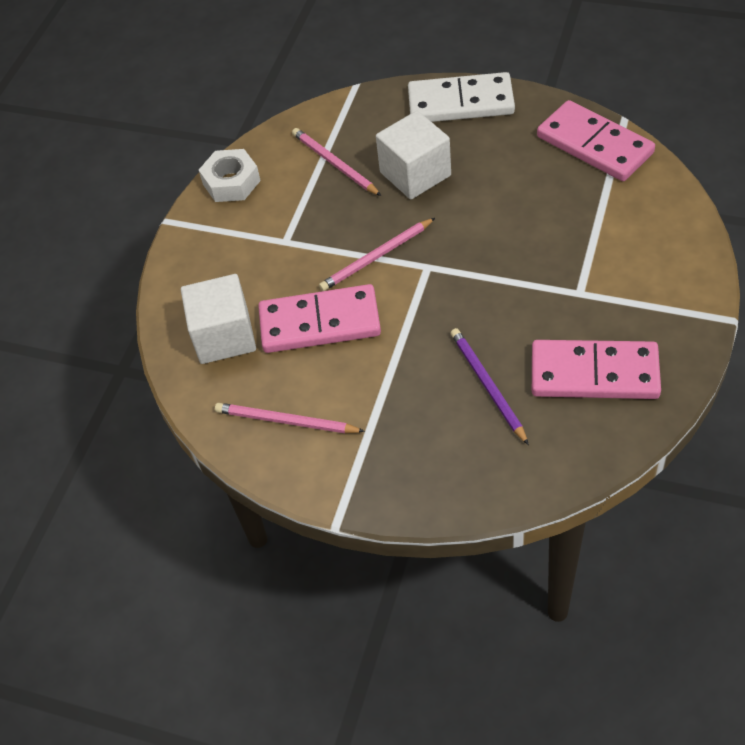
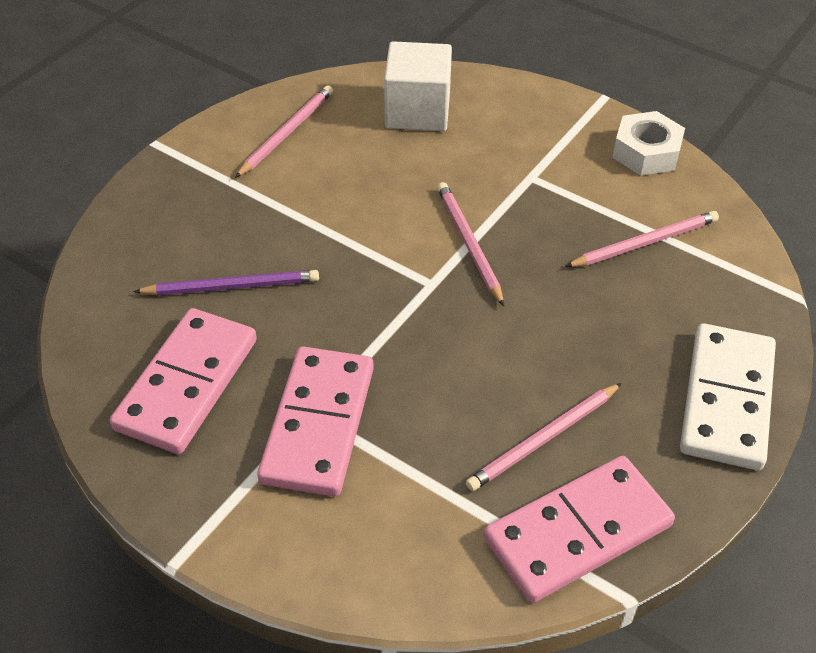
camera: 100 degrees right, 5 degrees down
(320, 323) = (396, 179): pink domino -> pink domino (318, 424)
(415, 174) = (596, 313): white cube -> none
(536, 174) = (543, 439): none -> pink pencil

